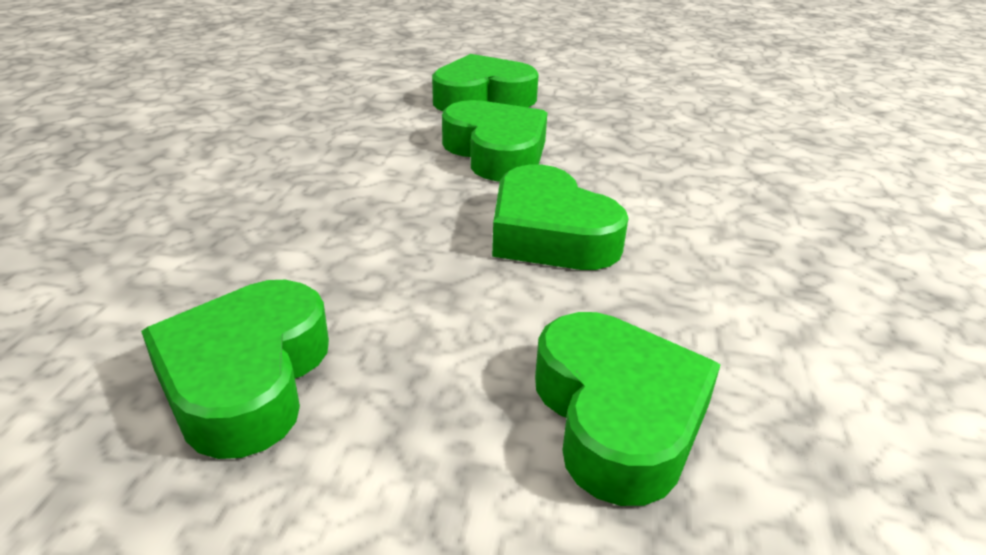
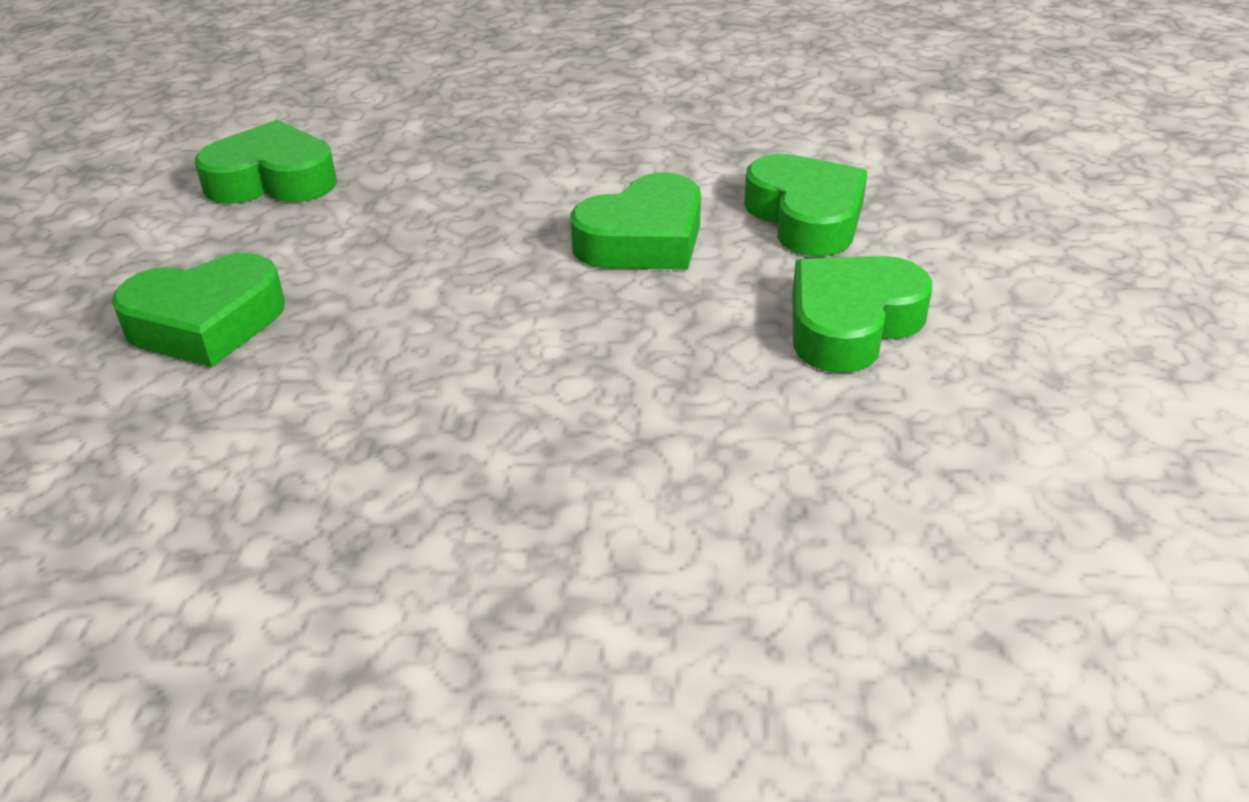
camera: 85 degrees right, 5 degrees up
(550, 234) = (464, 283): green heart -> green heart (851, 324)

